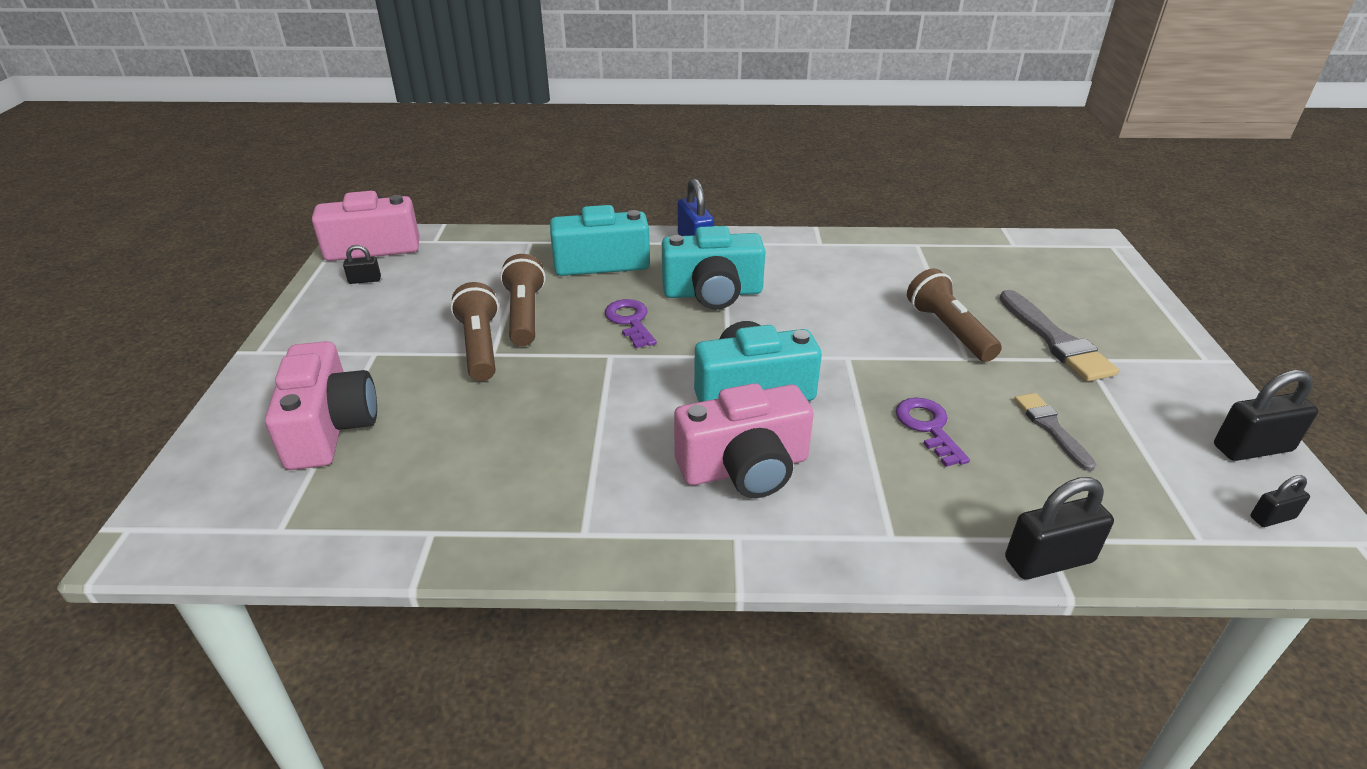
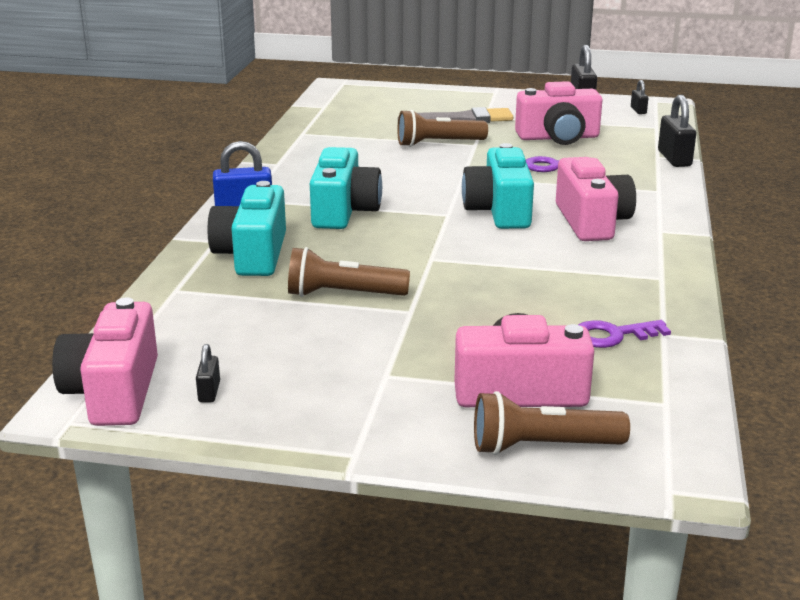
camera: 80 degrees left, 10 degrees down
(480, 346) = (395, 317): brown flashlight -> brown flashlight (542, 447)
(630, 321) = (377, 247): purple key -> purple key (613, 335)
(1051, 428) = (558, 137): grey brush -> pink camera

